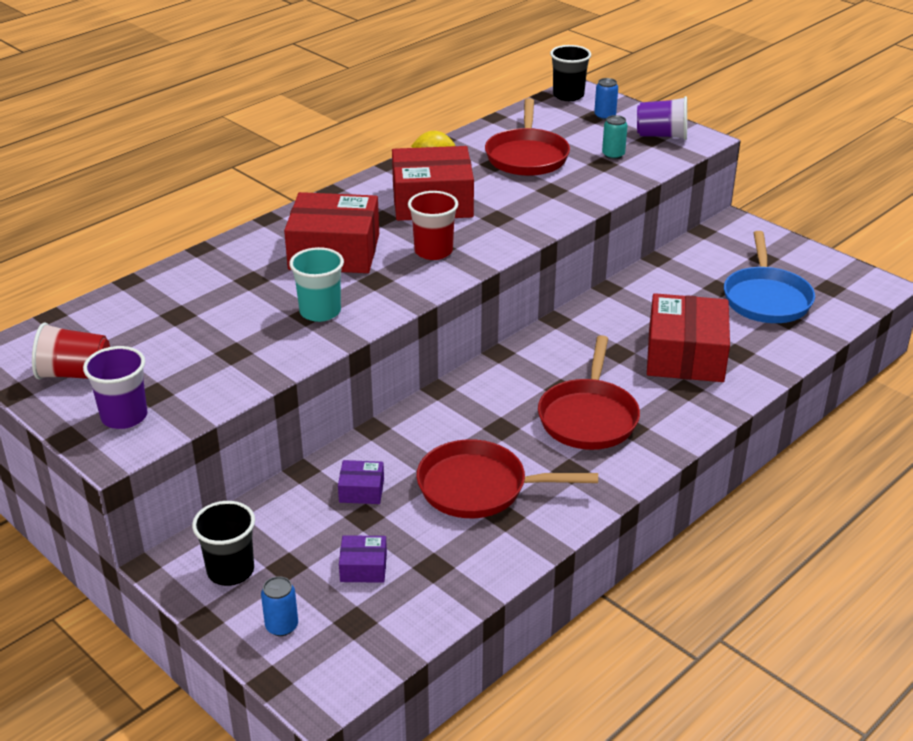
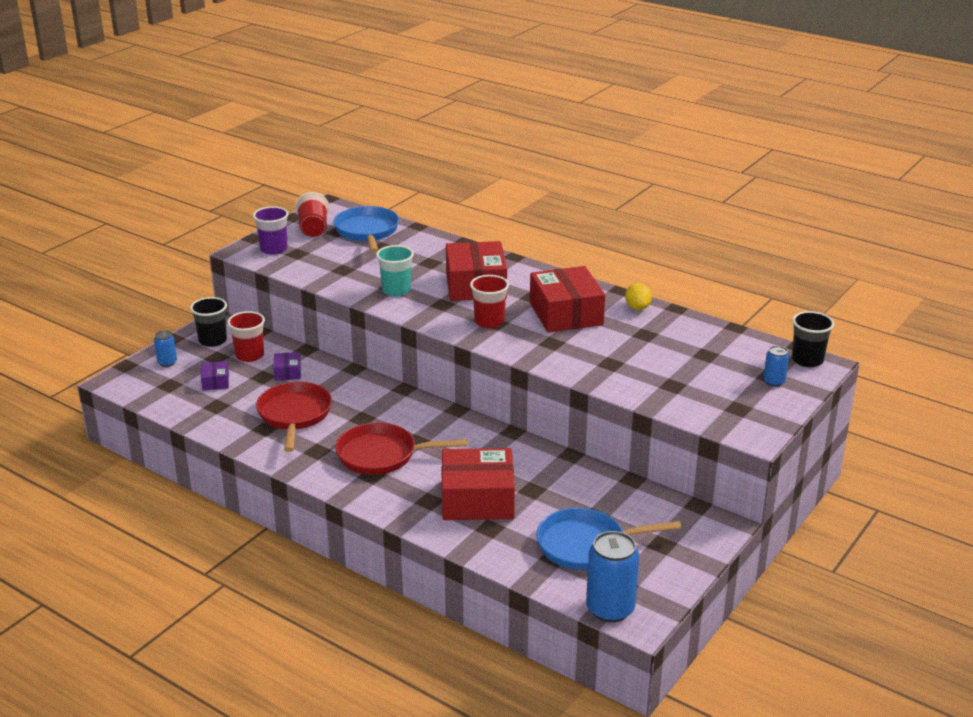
camera: 80 degrees right, 5 degrees down
(119, 324) = (367, 232): none -> blue pan
(296, 529) = (250, 355): none -> red cup
(527, 156) = (667, 348): red pan -> none
(613, 155) = (693, 390): turquoise can -> none
(662, 136) = (750, 414): purple cup -> none
(863, 298) = (610, 609): none -> blue can

